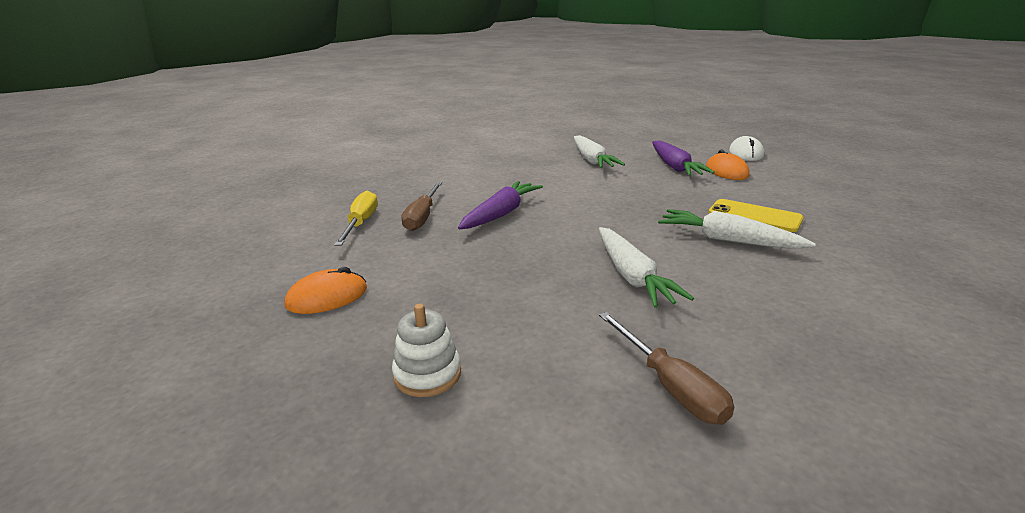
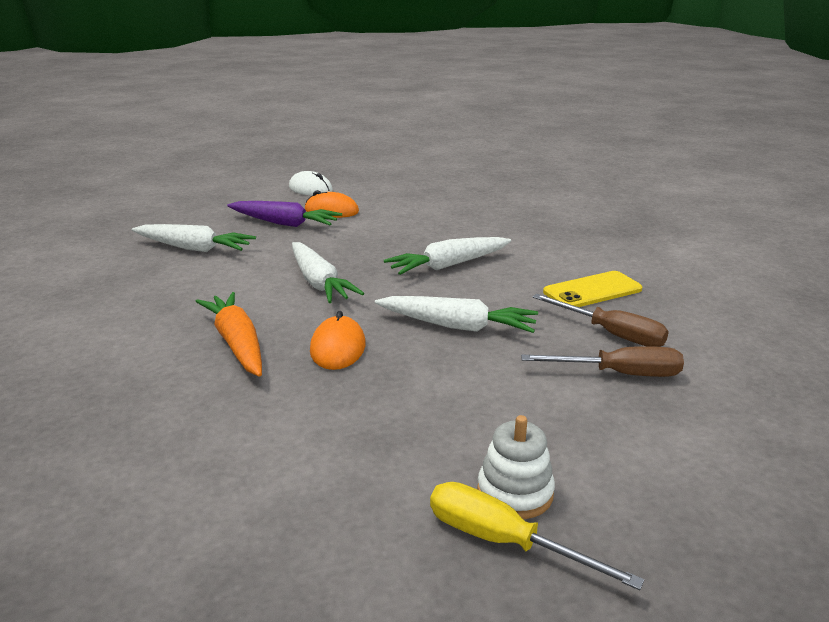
camera: 60 degrees left, 0 degrees up
(327, 297) = (278, 534): orange mouse -> orange mouse (338, 348)
(361, 223) = (93, 453): yellow screwdriver -> yellow screwdriver (503, 541)
(422, 217) = (157, 397): brown screwdriver -> brown screwdriver (611, 334)
(501, 214) = (237, 343): purple carrot -> orange carrot
(612, 207) = (319, 282): none -> white carrot
(754, 216) = (424, 239): yellow phone -> yellow phone (592, 291)

